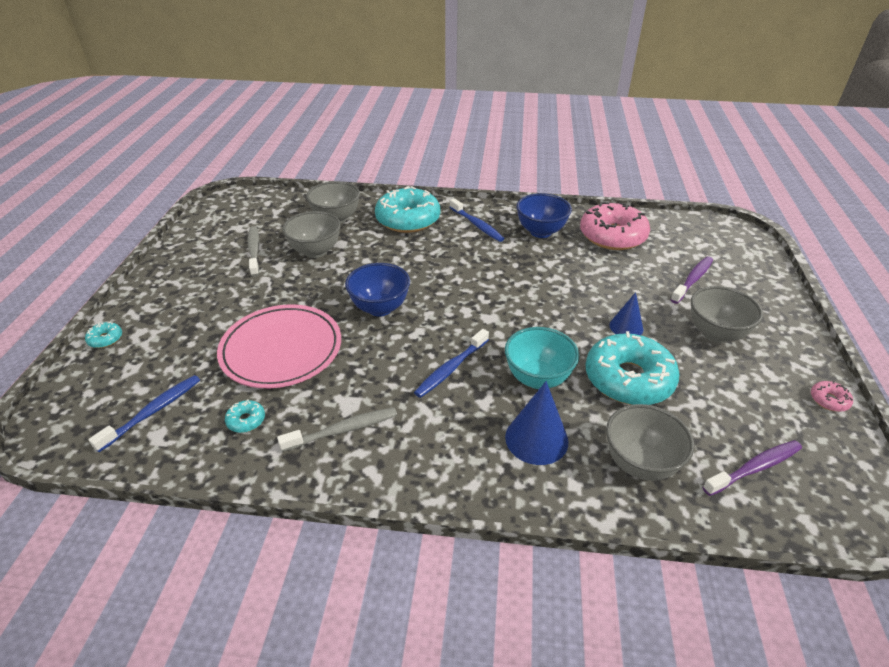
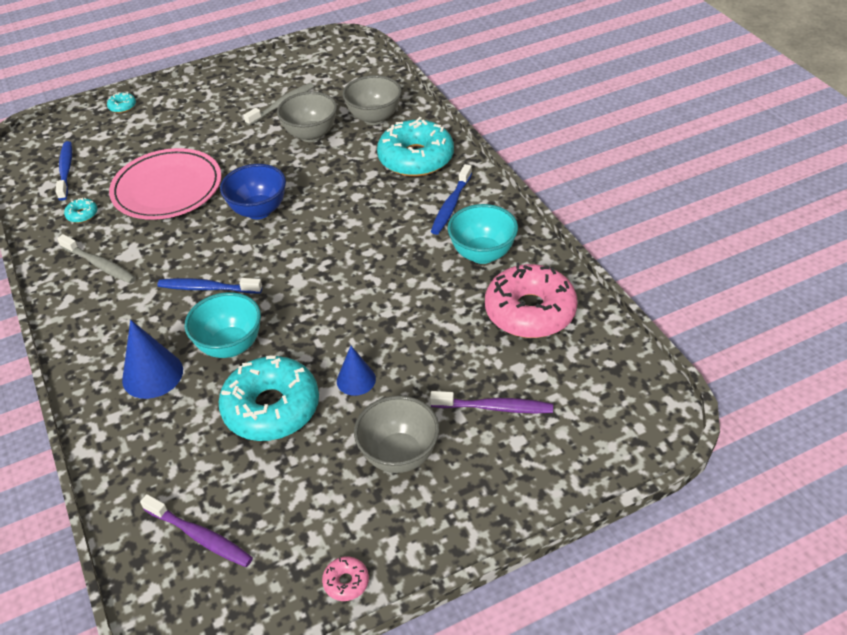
camera: 60 degrees right, 5 degrees up
(153, 412) = (66, 170): blue toothbrush -> blue toothbrush turned 105 degrees counterclockwise
(540, 232) = (482, 254): blue bowl -> turquoise bowl
(639, 463) = (160, 451): grey bowl -> none

